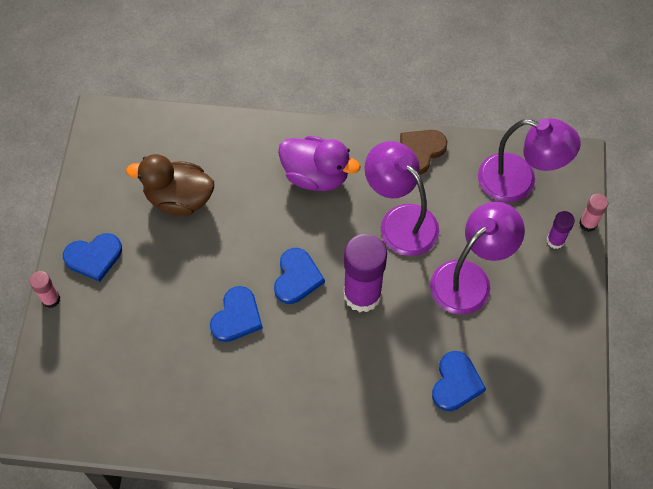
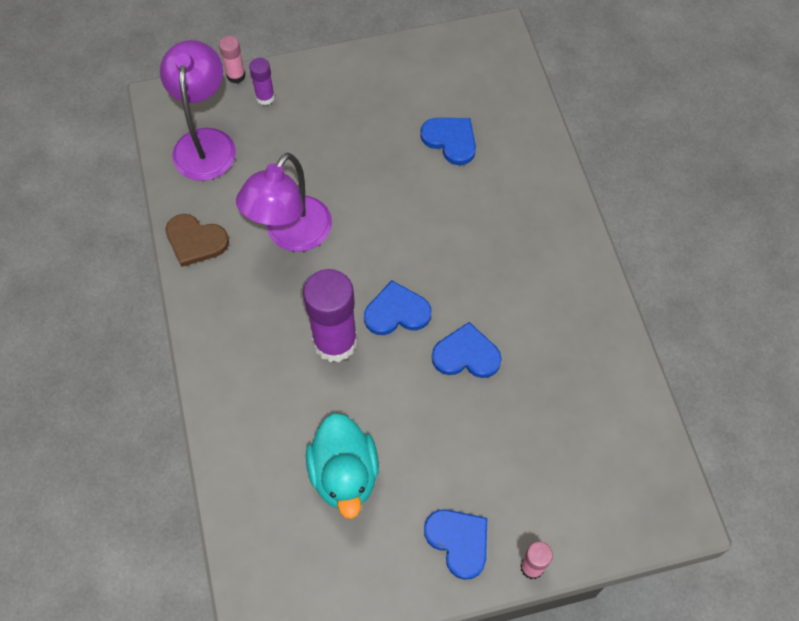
camera: 110 degrees left, 0 degrees up
(179, 198) = (344, 475): brown duck -> turquoise duck
(316, 175) = (262, 335): purple duck -> none
(362, 294) = (391, 244): purple glue stick -> purple glue stick (335, 342)
(456, 383) = (450, 140): blue heart -> blue heart turned 45 degrees clockwise
(469, 278) = (335, 157): purple lamp -> none

